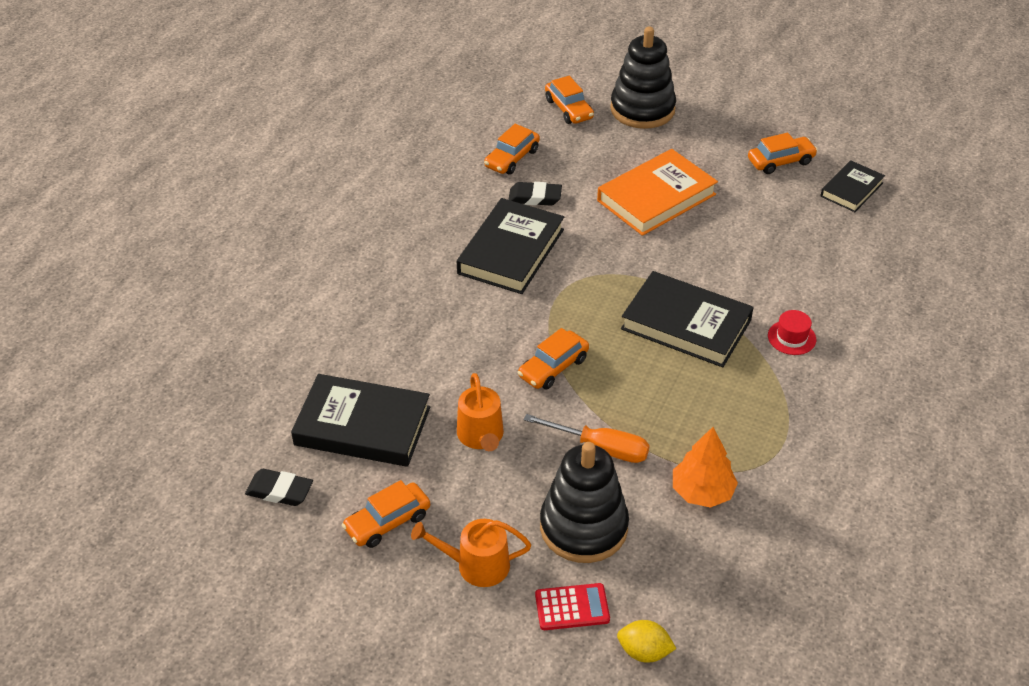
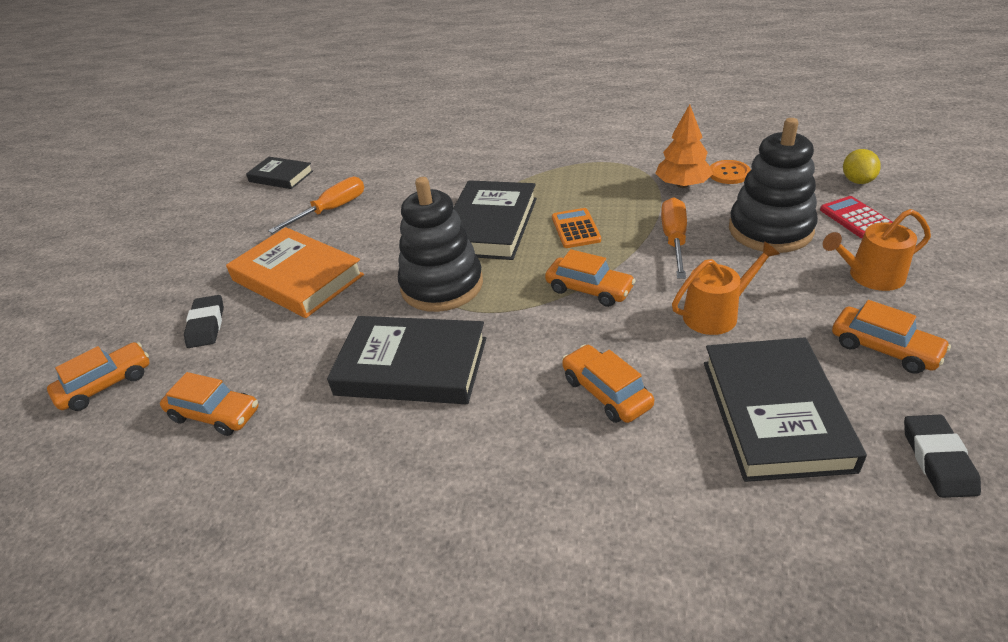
camera: 100 degrees left, 5 degrees down
(476, 565) = (870, 276): orange watering can -> orange watering can turned 90 degrees clockwise
(535, 197) = (301, 371): black eraser -> black eraser (206, 325)
(642, 109) = (123, 320): black stacking toy -> black stacking toy (442, 285)
(652, 383) = (575, 229): none -> orange calculator
(710, 542) = (729, 173): none -> orange button
(764, 222) = (331, 210): none -> orange screwdriver
(780, 161) = (237, 215): orange car -> orange car (606, 392)
(791, 337) = (484, 175): red hat -> none

